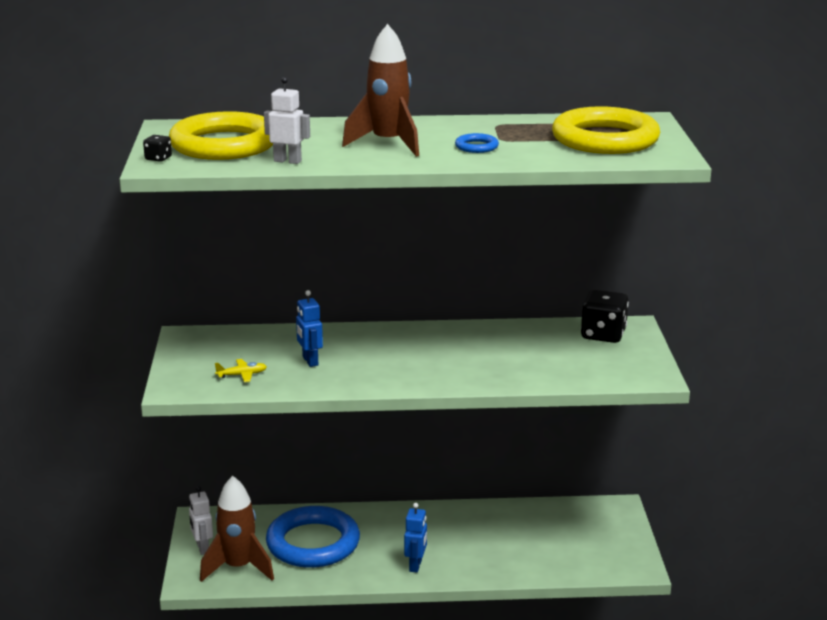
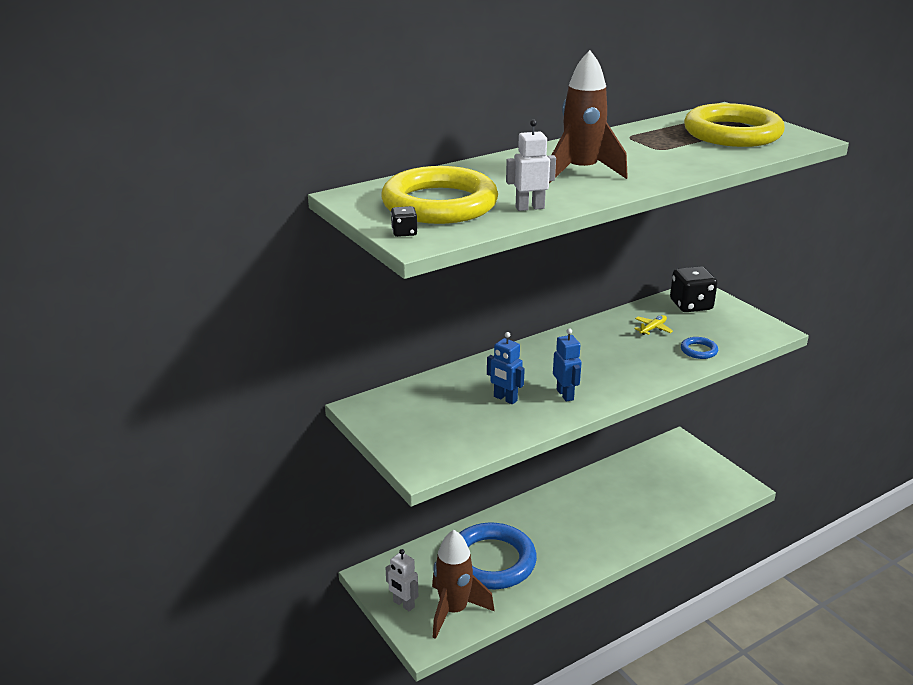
camera: 30 degrees left, 5 degrees up
(242, 375) = (465, 432): yellow plane -> yellow plane (653, 328)
(416, 565) = (591, 549): blue robot -> blue robot (565, 395)
(476, 147) = (654, 159): blue ring -> blue ring (699, 350)

